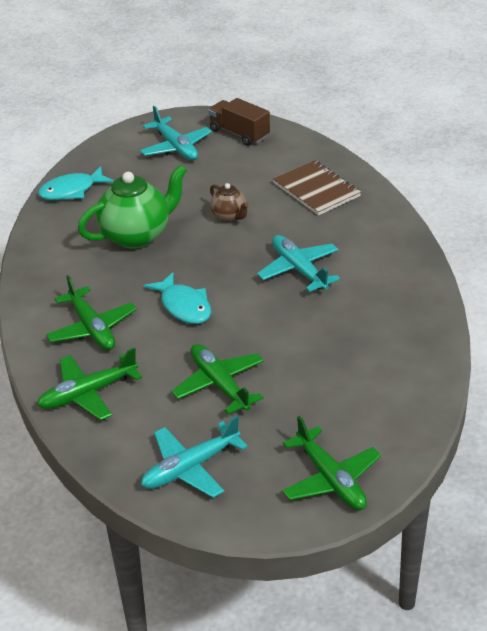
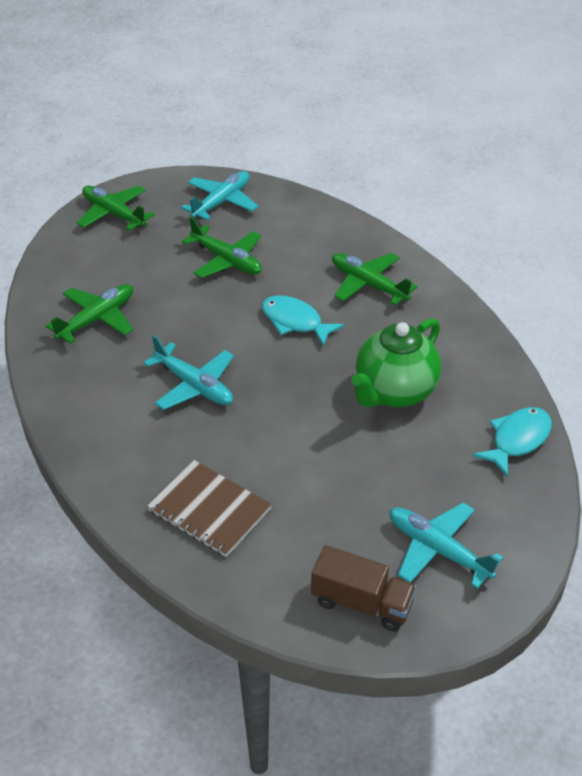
camera: 160 degrees right, 5 degrees up
(88, 394) = (332, 233): green plane -> green plane (97, 319)
(229, 216) = (302, 442): brown teapot -> none

